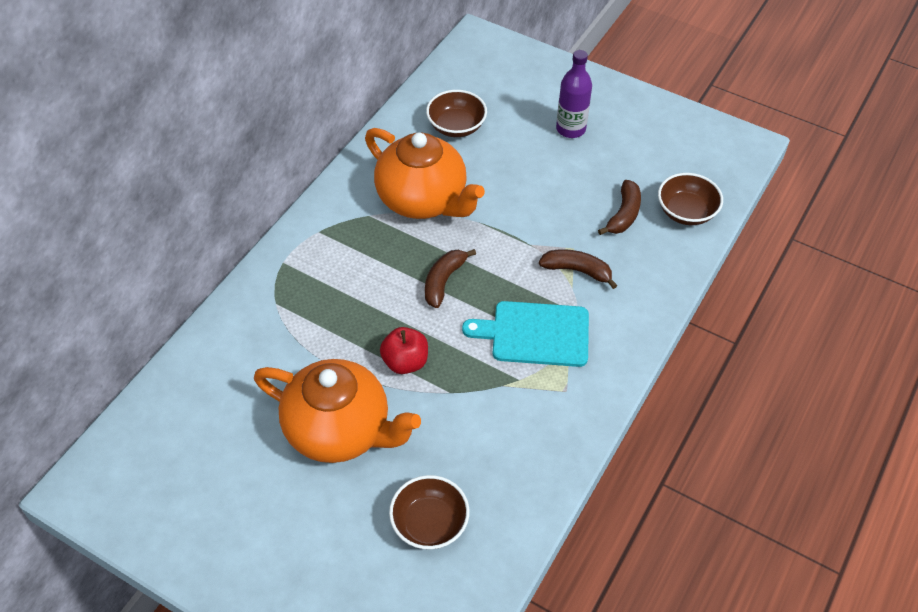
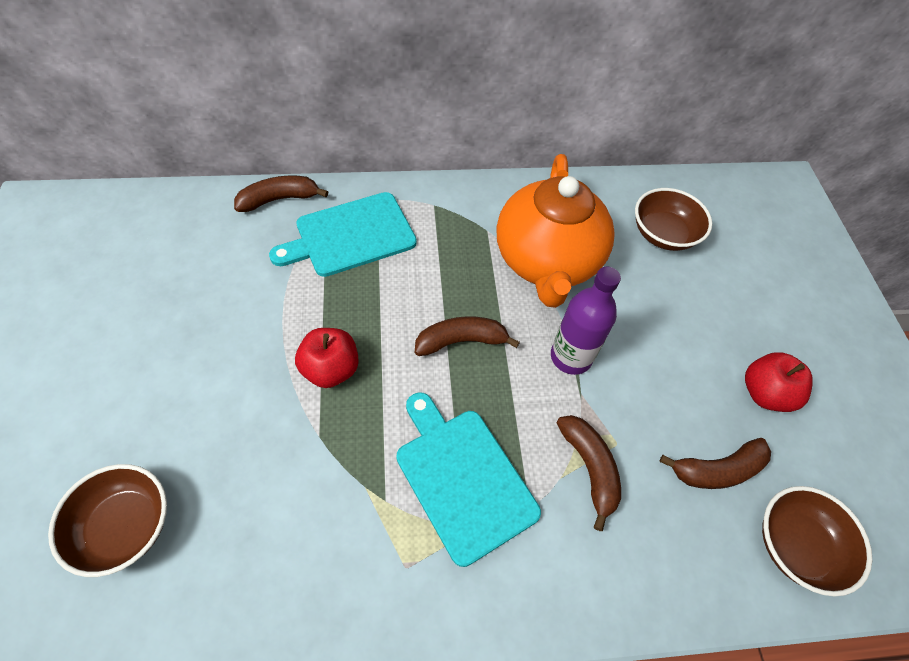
camera: 50 degrees right, 5 degrees up
(225, 321) = (279, 199): none -> brown banana
(302, 294) = (350, 235): none -> turquoise cutting board
(340, 430) = (206, 362): orange teapot -> none
(570, 129) = (774, 337): purple bottle -> purple bottle (571, 357)
(599, 160) = (764, 393): none -> red apple

